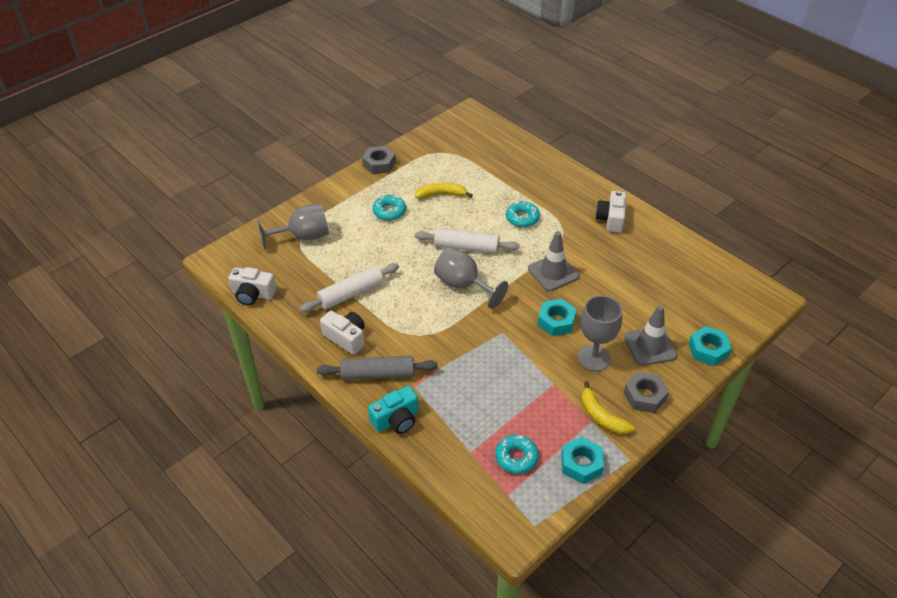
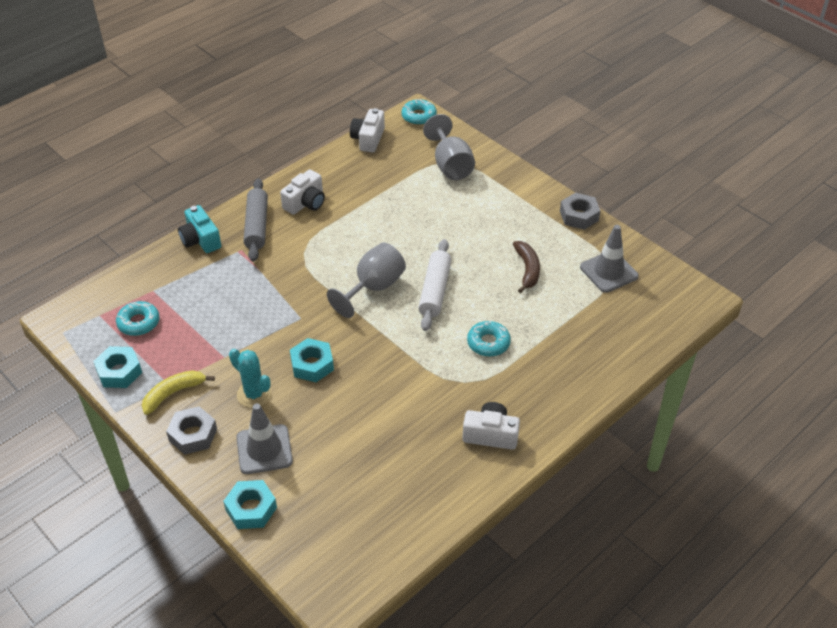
camera: 90 degrees right, 0 degrees up
(351, 294) = (365, 203): white rolling pin -> none
(389, 211) = (494, 227): turquoise donut -> turquoise donut (419, 116)
(441, 194) = (527, 270): yellow banana -> brown banana
(553, 272) = (391, 367): grey traffic cone -> grey traffic cone (608, 272)
(594, 358) = (254, 394): grey goblet -> turquoise cactus

